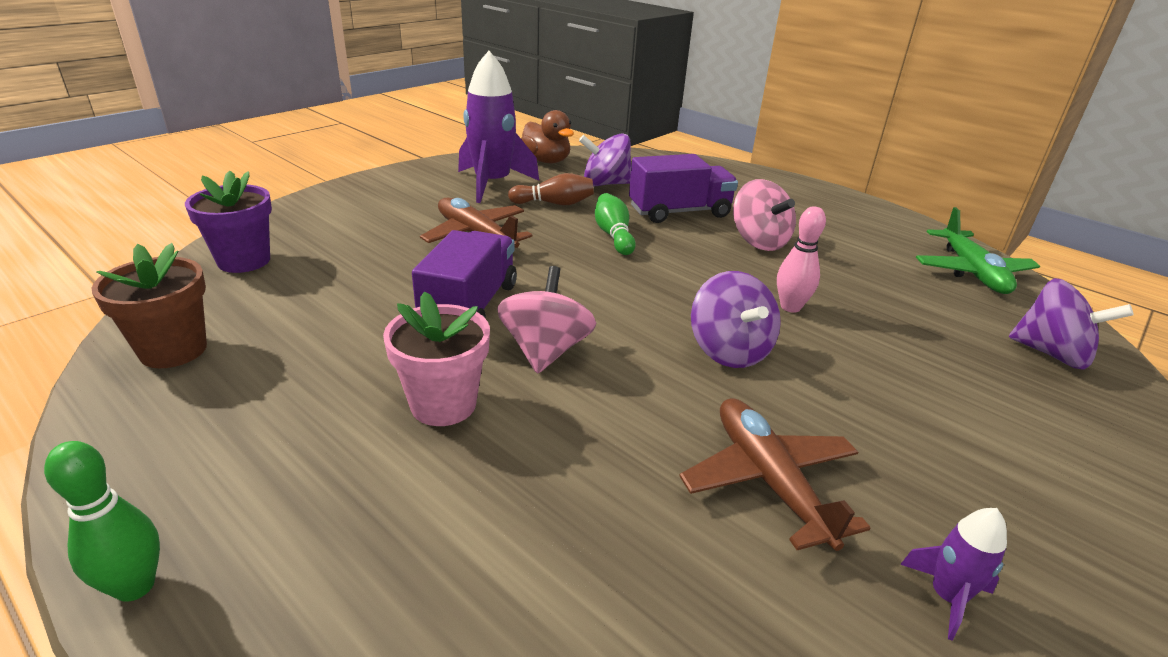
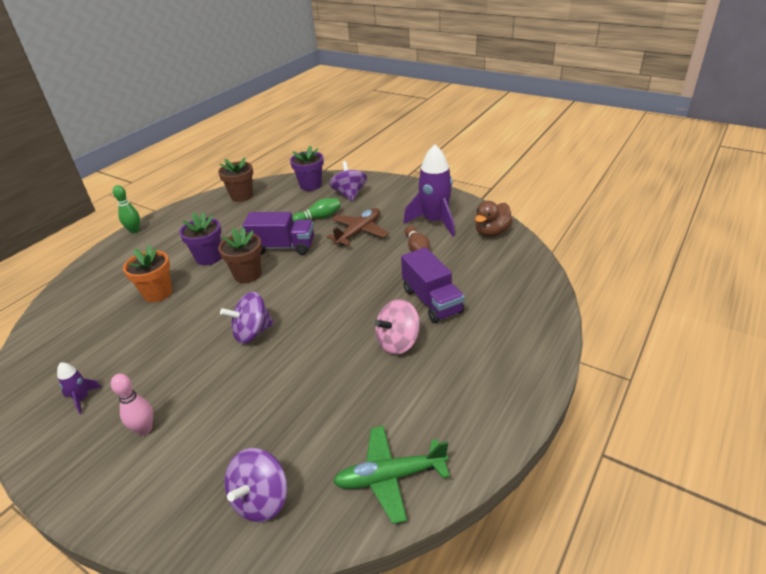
camera: 85 degrees right, 5 degrees up
(443, 404) = (209, 257): pink flower pot -> purple flower pot
(545, 351) = (247, 274): pink spinning top -> brown flower pot
(558, 490) = (158, 293): none -> orange flower pot
(605, 184) = (464, 263): purple spinning top -> purple spinning top (349, 194)
(613, 235) = (379, 277): green bowling pin -> green bowling pin (319, 218)
(768, 480) = (154, 348): brown plane -> none
(790, 307) = (304, 358): pink bowling pin -> pink bowling pin (144, 429)

